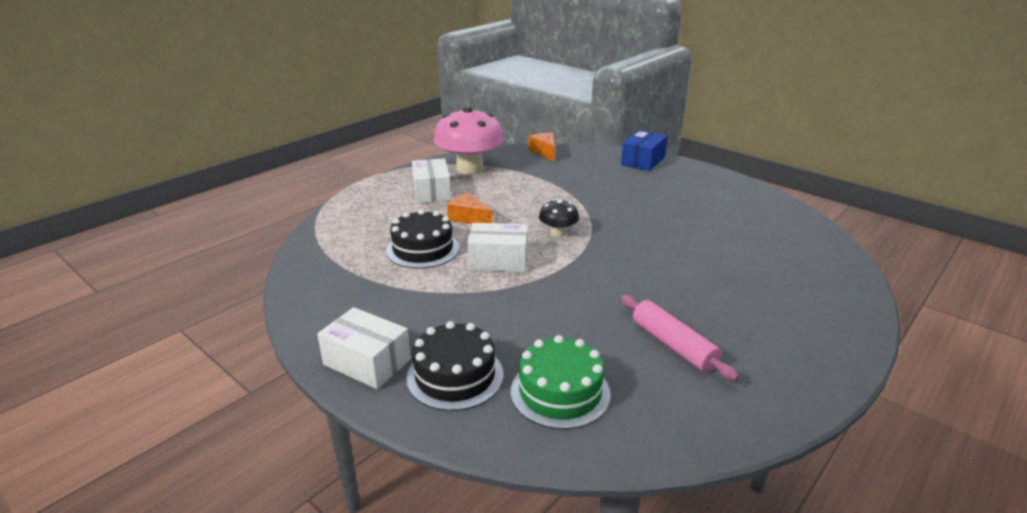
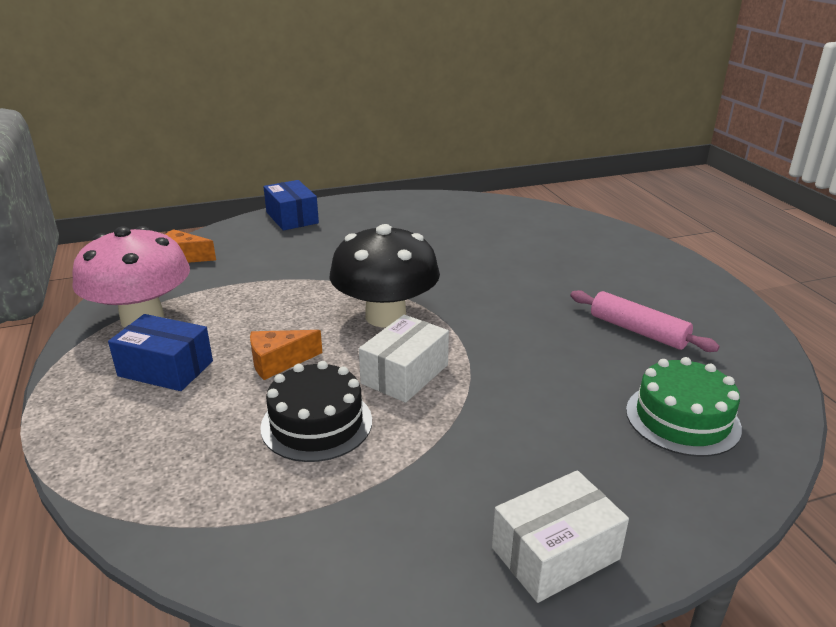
camera: 60 degrees left, 0 degrees up
(432, 192) = (166, 368): white box -> blue box
(455, 376) = (622, 482): black cake -> none
(558, 233) = (385, 316): black mushroom -> black mushroom, size x2.09
(673, 345) = (638, 331): pink rolling pin -> pink rolling pin turned 45 degrees clockwise

